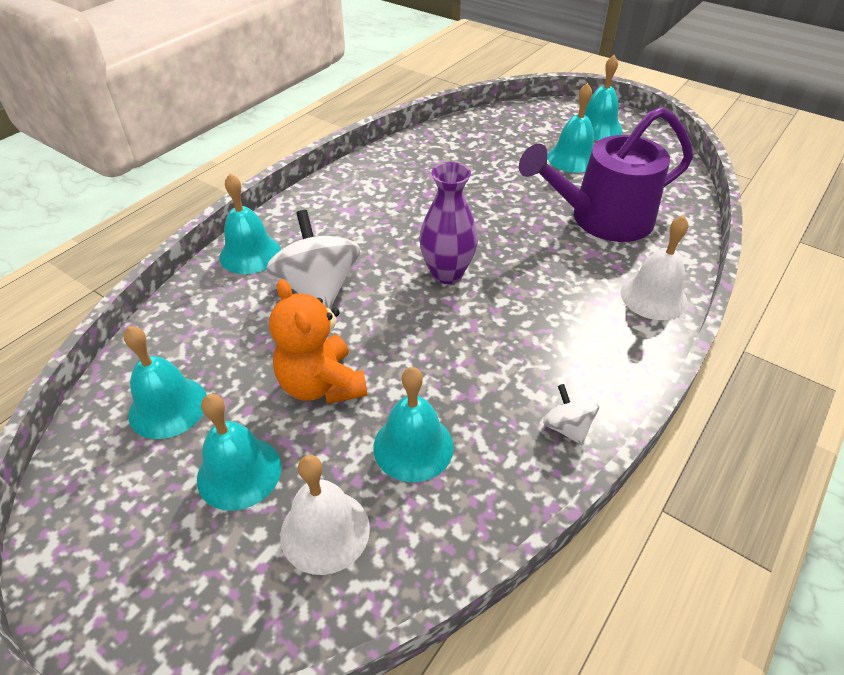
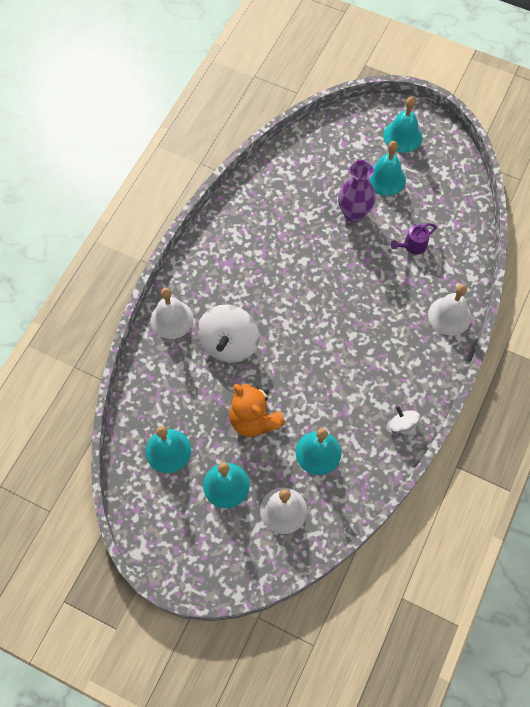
camera: 10 degrees left, 20 degrees up
(250, 254) = (171, 319): turquoise bell -> white bell
(318, 288) = (229, 344): white spinning top -> white spinning top turned 135 degrees counterclockwise
(447, 273) = (312, 316): purple vase -> purple vase (354, 213)
(602, 219) = (412, 245): purple watering can -> purple watering can, size x0.40

